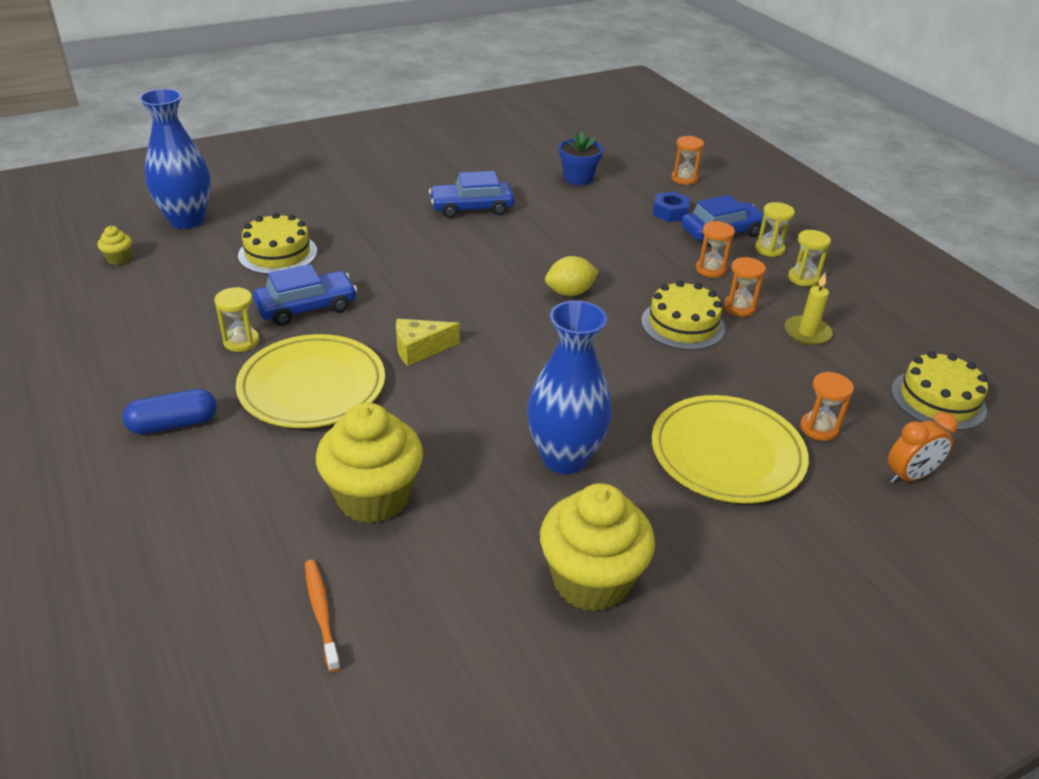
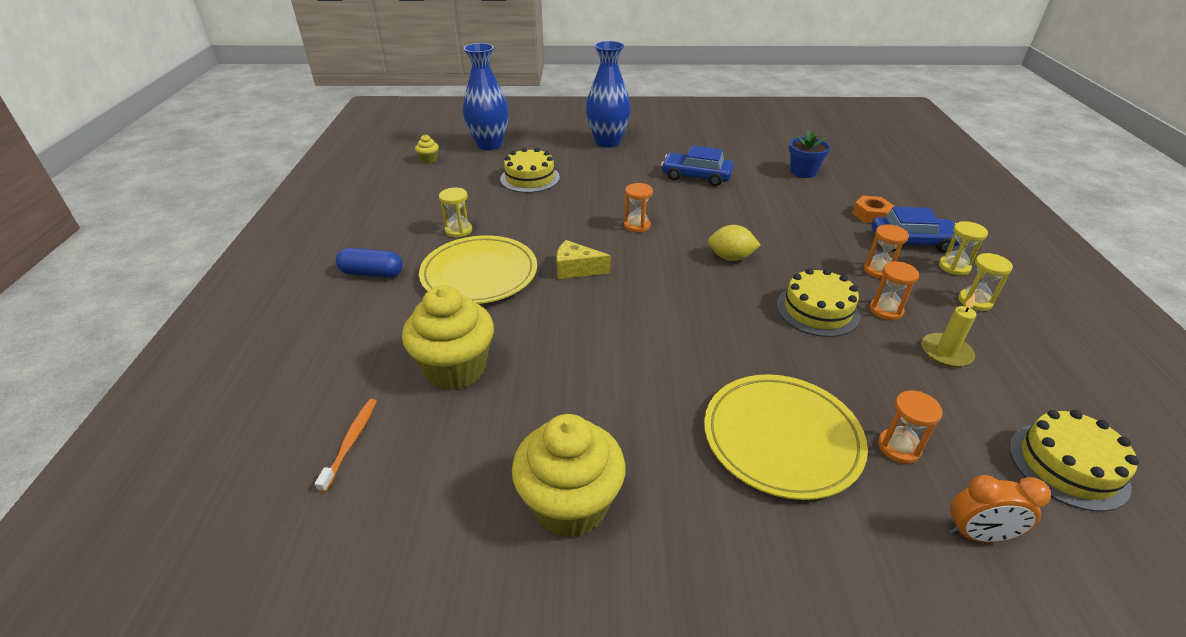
camera: 30 degrees right, 0 degrees up
(306, 307) = (519, 218): blue car -> none
(564, 458) = (626, 390): blue vase -> blue vase (607, 142)
(670, 212) = (871, 215): blue nut -> orange nut
(684, 179) = (904, 191): orange hourglass -> orange hourglass (637, 225)

